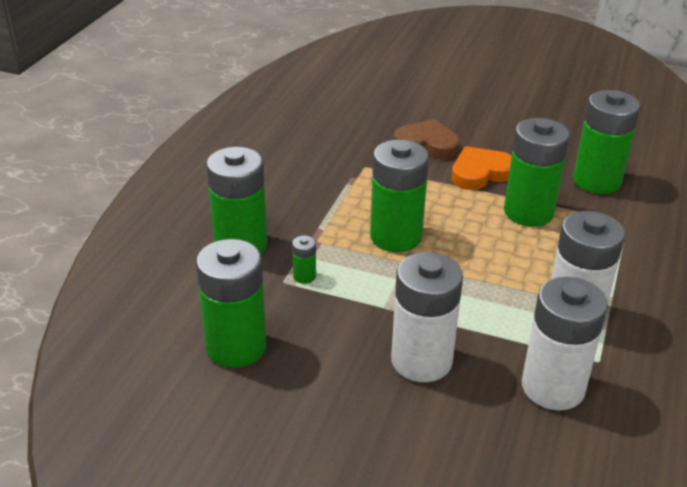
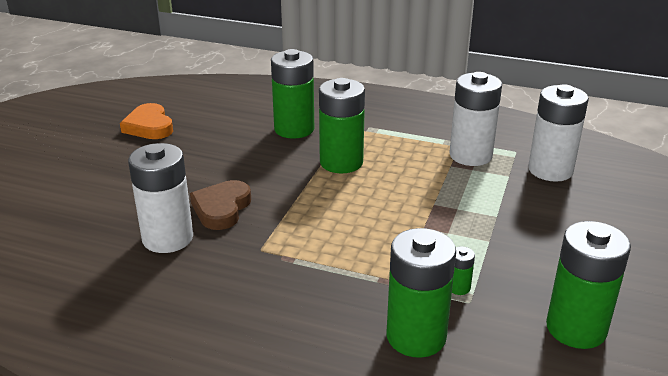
camera: 90 degrees left, 5 degrees down
(396, 237) = (386, 232): green battery -> none
(421, 361) = (548, 223): white battery -> white battery (168, 238)
(480, 173) = (278, 181): orange heart -> orange heart (149, 126)

